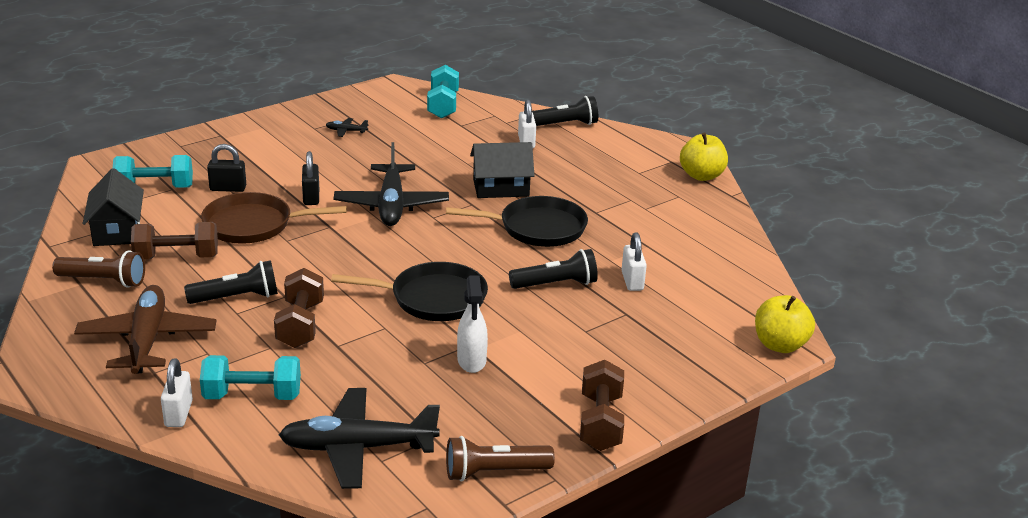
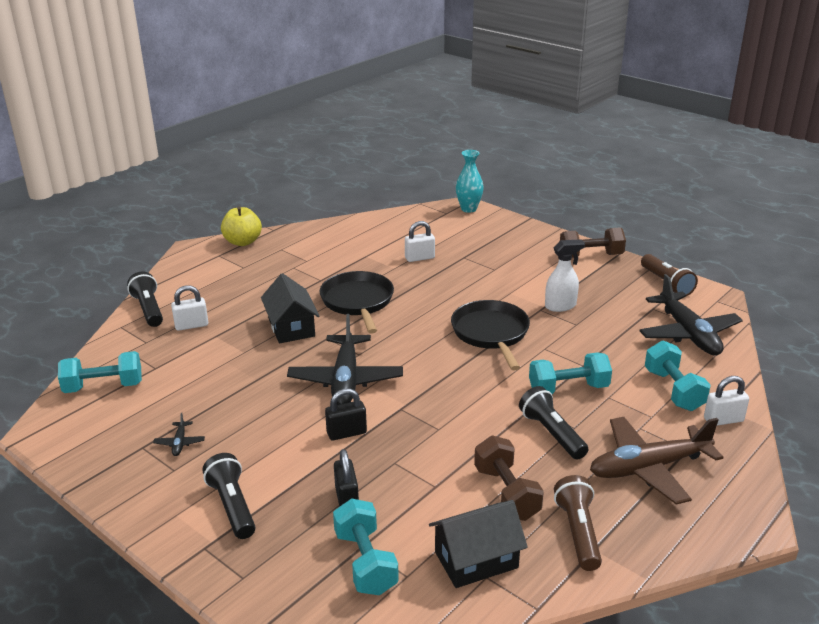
camera: 100 degrees left, 0 degrees up
(253, 225) = (419, 458): brown pan -> none
(300, 325) = (568, 389): brown dumbbell -> turquoise dumbbell
(391, 205) = (346, 380): black plane -> black plane turned 105 degrees clockwise
(556, 284) = (440, 285): black flashlight -> black flashlight (233, 506)
(780, 345) = (468, 209): yellow apple -> turquoise vase

